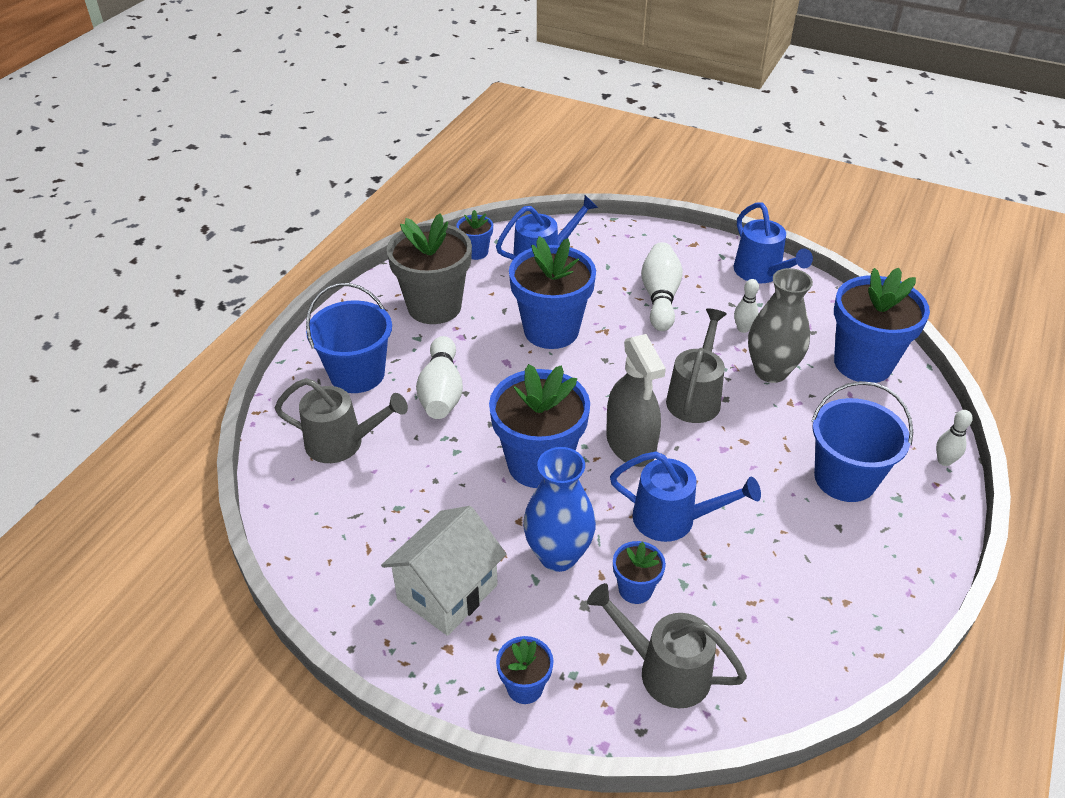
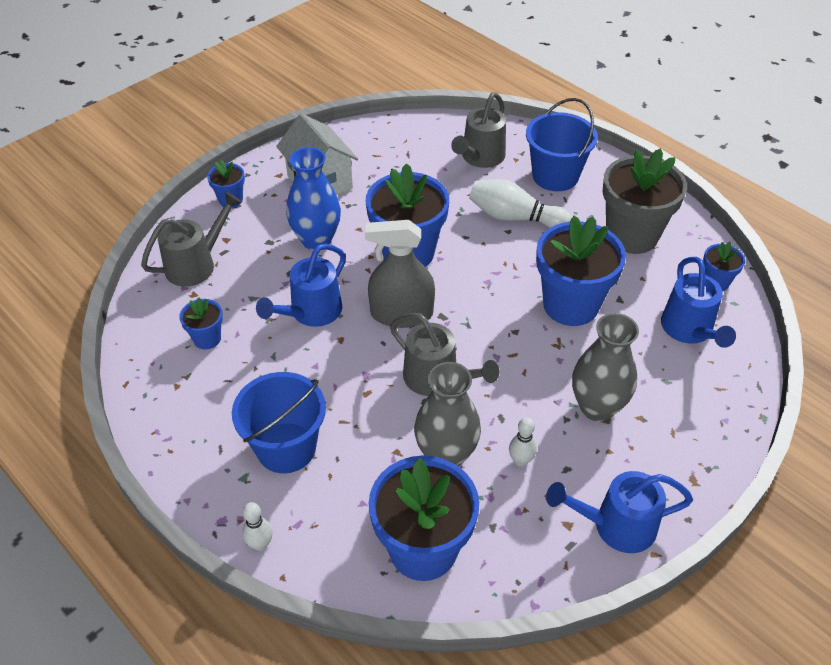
camera: 110 degrees right, 5 degrees up
(635, 589) = (264, 270): blue flower pot -> blue flower pot (207, 338)
(660, 297) = (597, 407): white bowling pin -> grey vase

